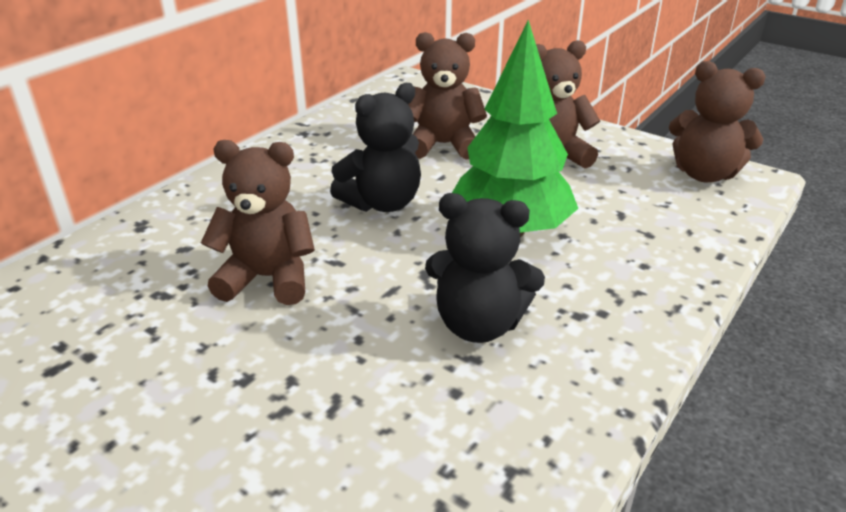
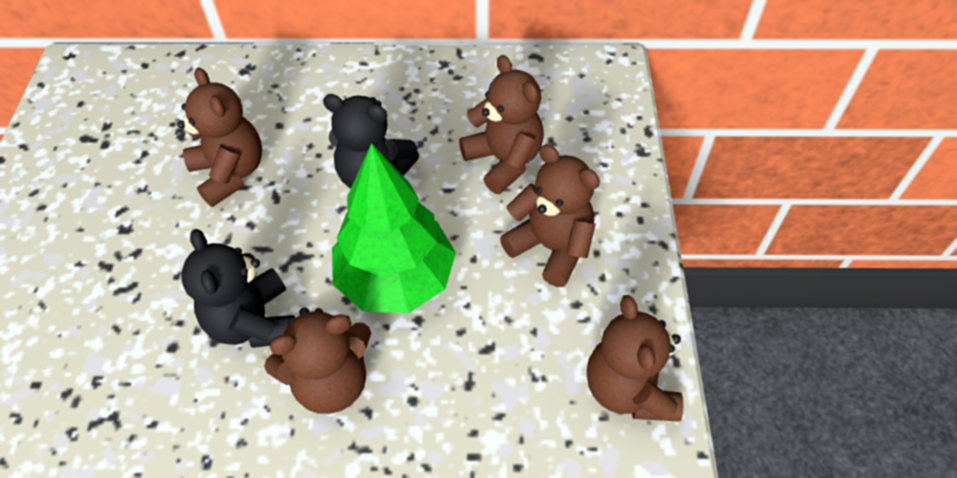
camera: 55 degrees right, 20 degrees up
(591, 300) = (331, 382): none -> brown teddy bear

